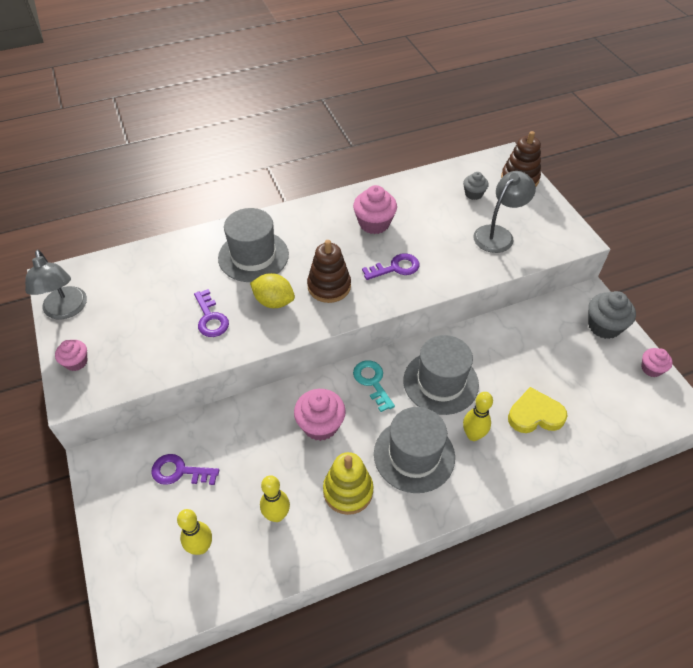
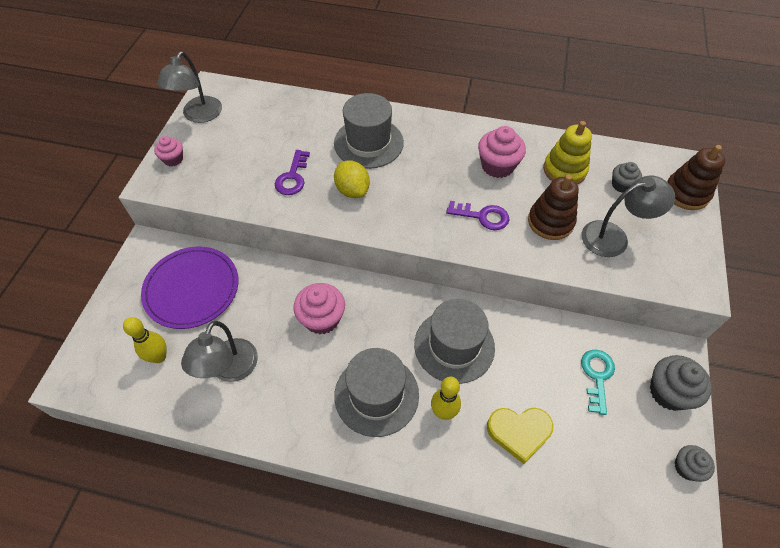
camera: 35 degrees right, 5 degrees up
(179, 471) = (192, 289): purple key -> purple plate
(277, 515) = (230, 370): yellow bowling pin -> grey lamp
(329, 286) = (409, 202): brown stacking toy -> brown stacking toy (550, 222)
(348, 491) = (298, 388): yellow stacking toy -> yellow stacking toy (564, 170)
(372, 382) = (394, 308): turquoise key -> turquoise key (597, 376)
(535, 415) = (519, 432): yellow heart -> yellow heart turned 150 degrees clockwise
(651, 369) = (686, 467): pink cupcake -> grey cupcake

